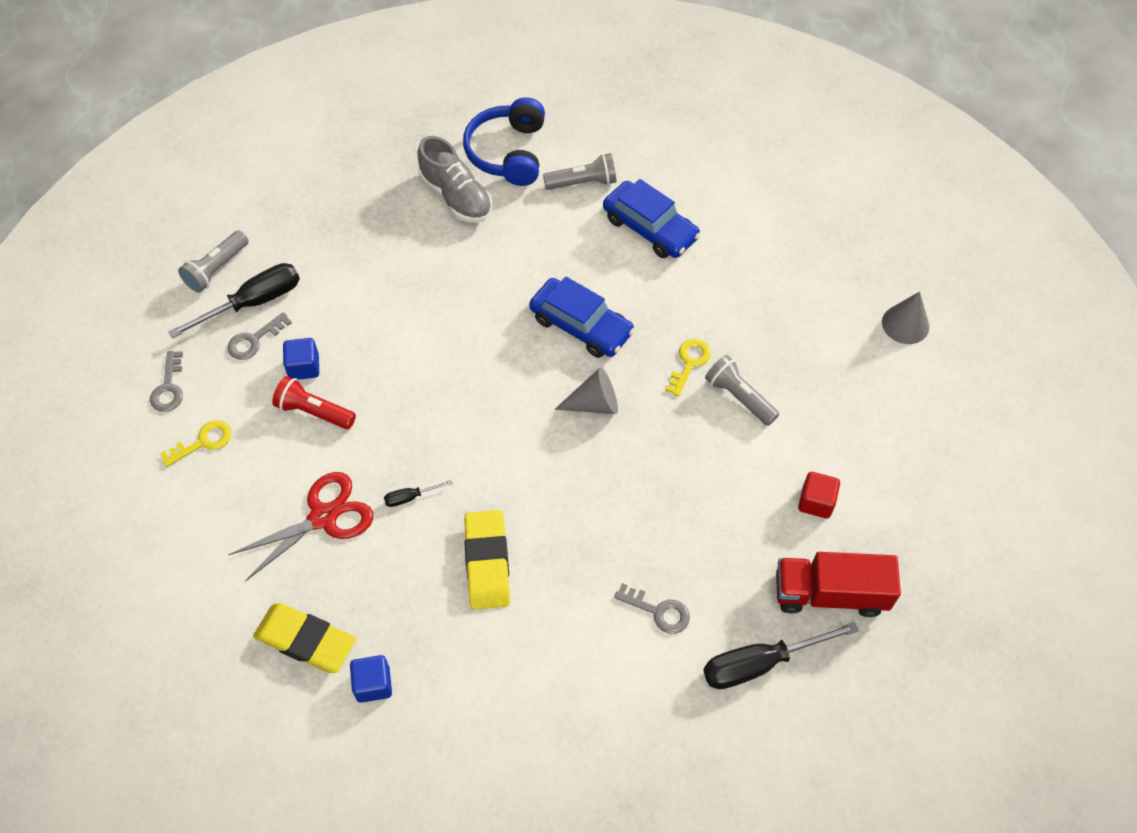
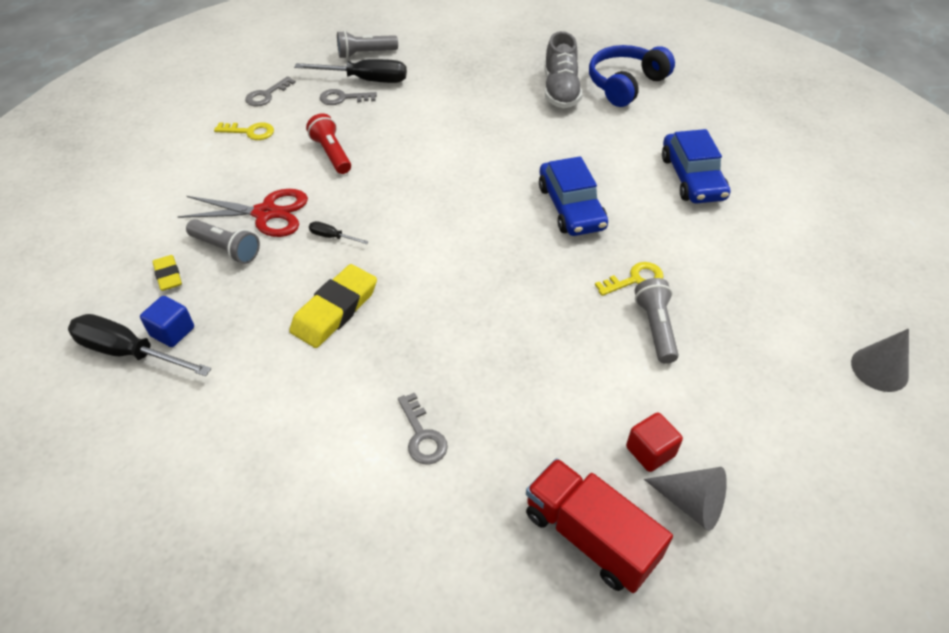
camera: 40 degrees right, 10 degrees down
(304, 367) = (354, 127): blue cube -> none
(306, 640) = (168, 275): yellow eraser -> yellow eraser, size x0.55
(583, 182) = (665, 126): grey flashlight -> grey flashlight (226, 249)
(594, 403) = (527, 260): grey cone -> grey cone (691, 503)
(760, 663) = (465, 544): black screwdriver -> black screwdriver (128, 352)

